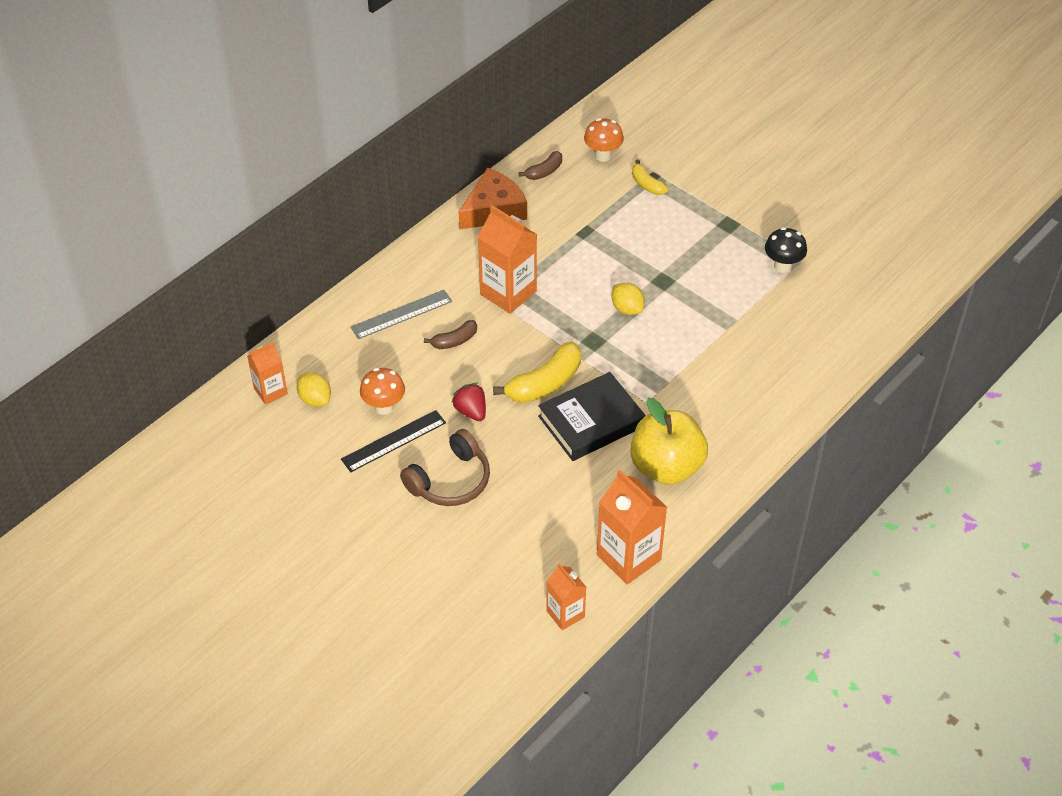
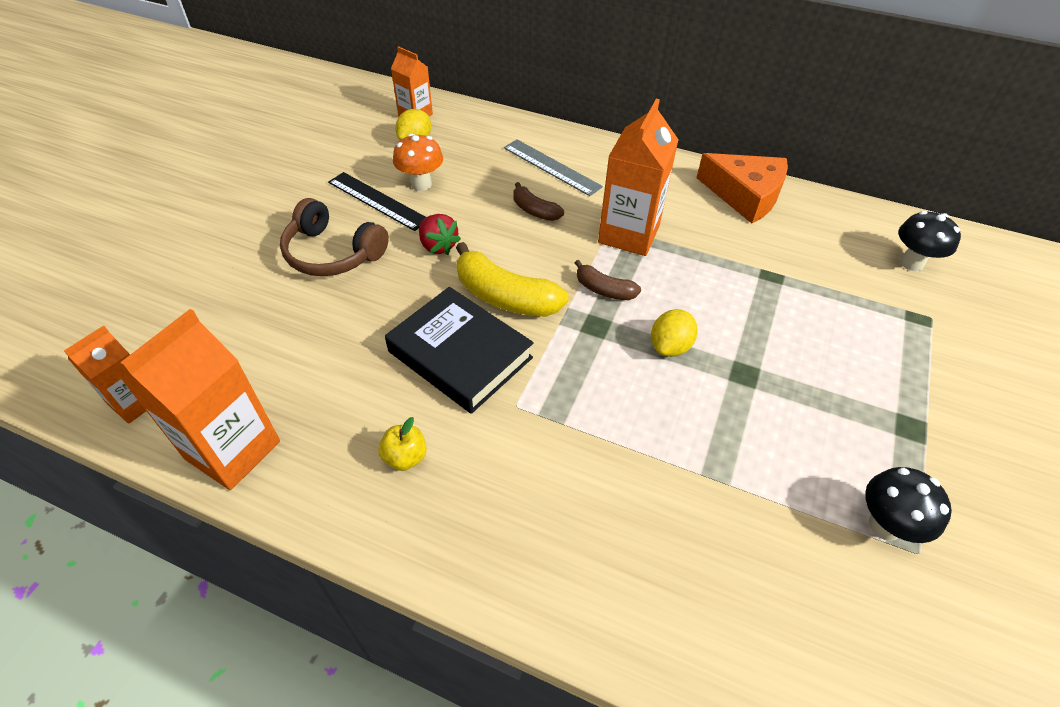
camera: 70 degrees right, 0 degrees up
(471, 411) = (438, 246): red strawberry -> red strawberry turned 105 degrees clockwise
(544, 171) = (837, 220): brown banana -> brown banana (604, 290)
(603, 155) = (911, 263): orange mushroom -> black mushroom
(647, 184) = (903, 316): yellow banana -> none
(666, 467) = (405, 457): yellow apple -> yellow apple, size x0.40

